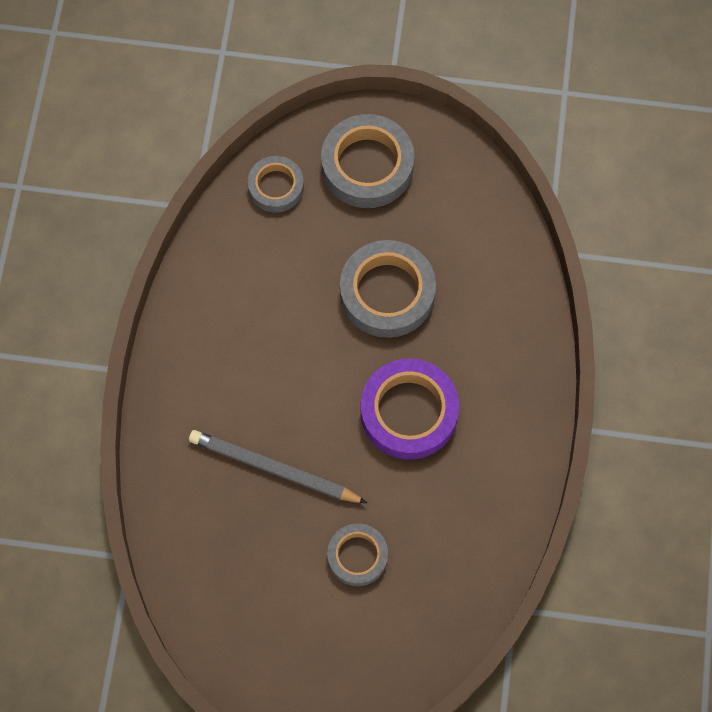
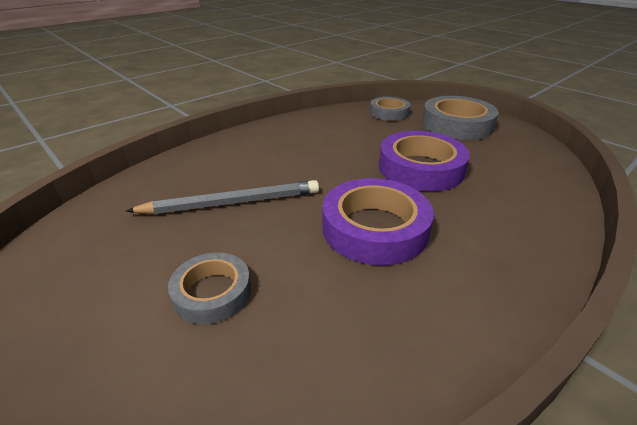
camera: 40 degrees right, 35 degrees down
(274, 469) = (231, 203): grey pencil -> grey pencil turned 105 degrees clockwise
(387, 293) = (421, 168): grey tape -> purple tape

